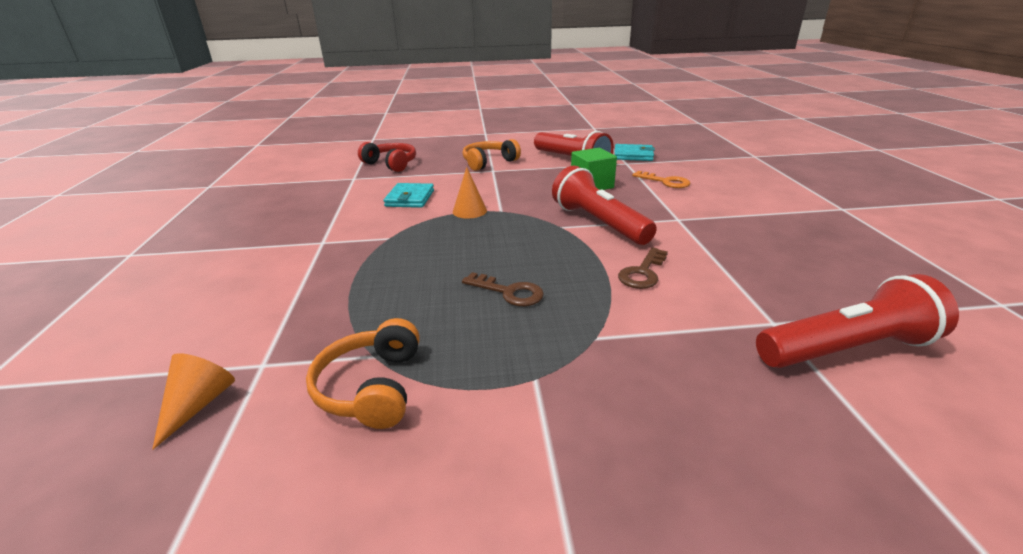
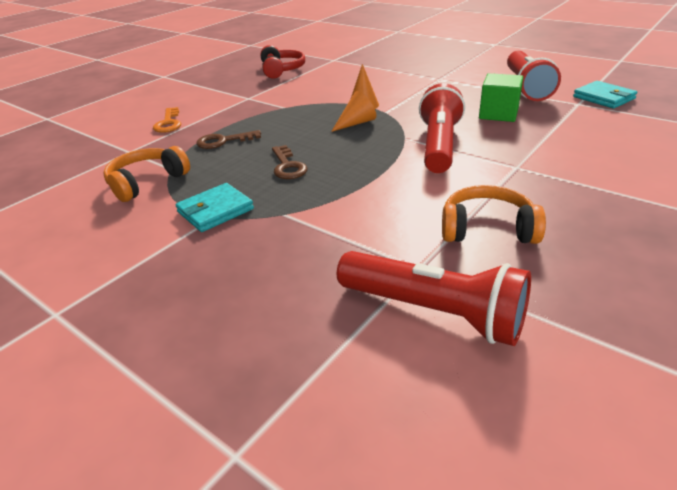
camera: 45 degrees right, 5 degrees up
(198, 404) = (87, 157): orange cone -> orange cone (356, 123)
(391, 164) = (374, 55): red headphones -> red headphones (281, 70)
(410, 198) = (342, 84): turquoise wallet -> turquoise wallet (215, 210)
(489, 162) = (449, 71): orange headphones -> orange headphones (487, 229)
(643, 273) = (395, 192): brown key -> brown key (223, 141)
(665, 182) = (581, 132): orange key -> orange key (168, 123)

